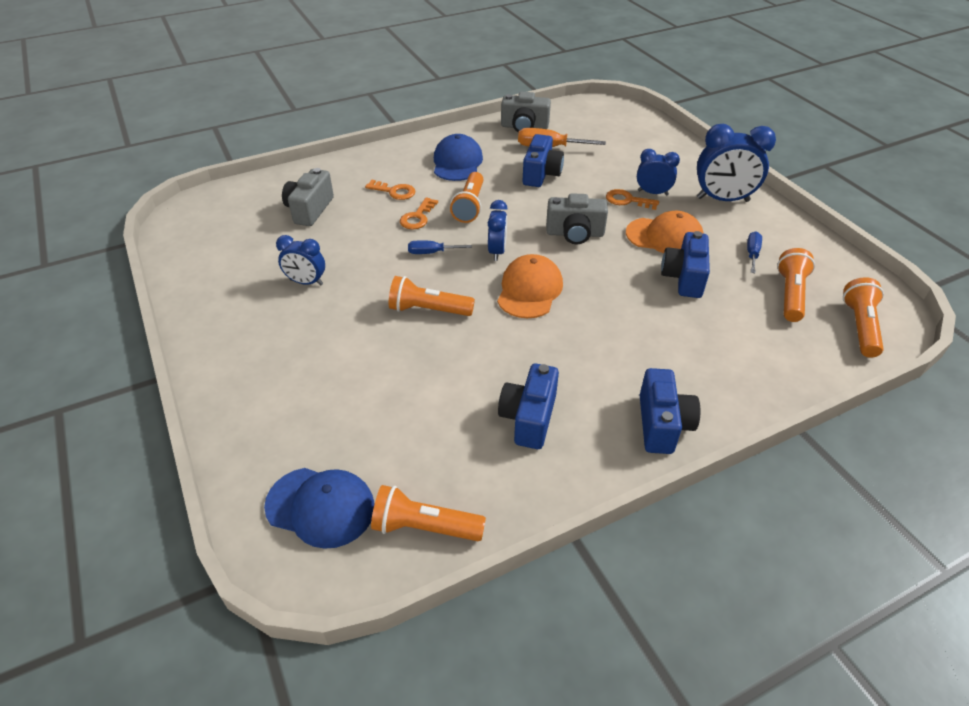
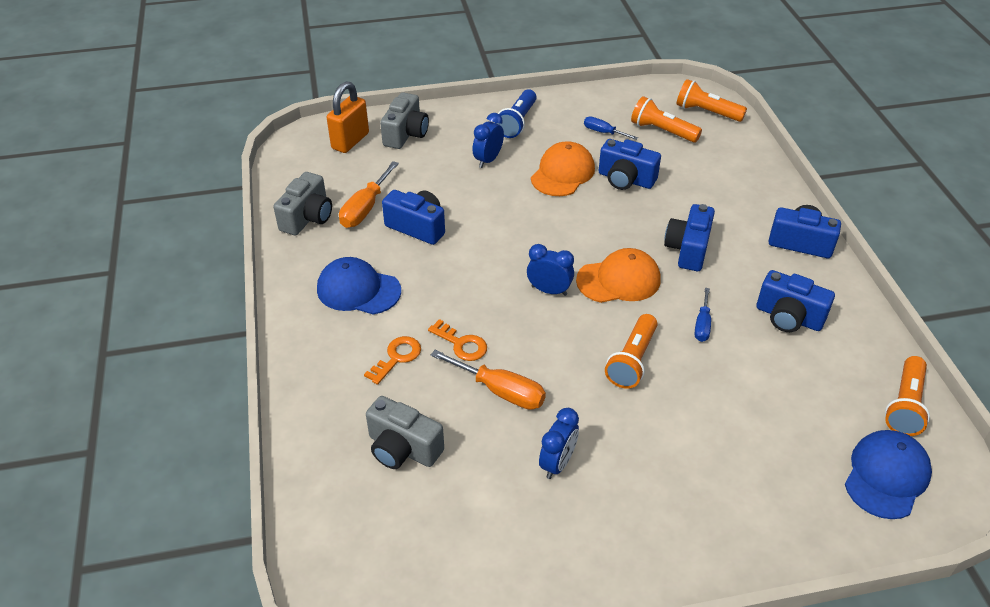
camera: 75 degrees left, 0 degrees up
(373, 243) = (500, 391): none -> orange screwdriver
(431, 252) = (534, 342): blue screwdriver -> blue screwdriver (702, 325)
(469, 206) = (457, 296): orange flashlight -> none
(529, 290) = (619, 280): orange cap -> orange cap turned 135 degrees clockwise
(575, 234) = (537, 228): grey camera -> grey camera (406, 134)
(598, 332) = (688, 249): none -> blue camera
(627, 125) = (350, 141): none -> orange padlock
(627, 200) = (494, 179): orange key -> none
(722, 199) = (517, 122): blue clock -> blue flashlight

